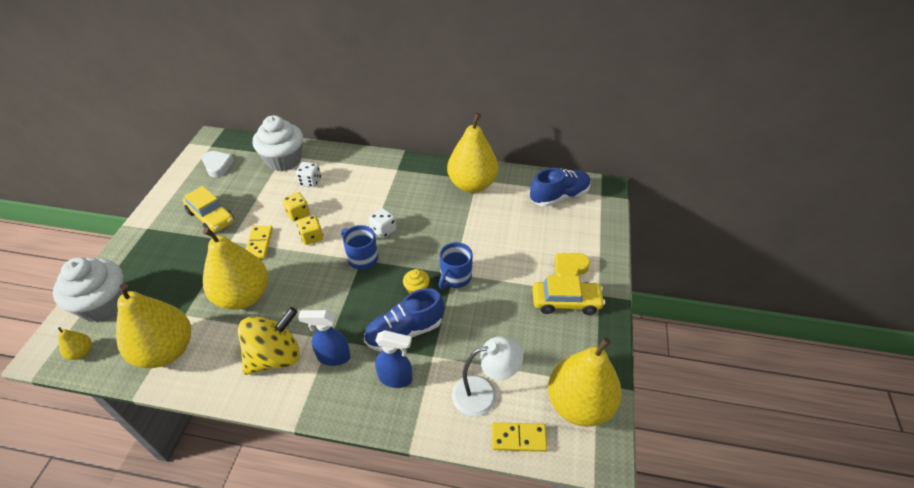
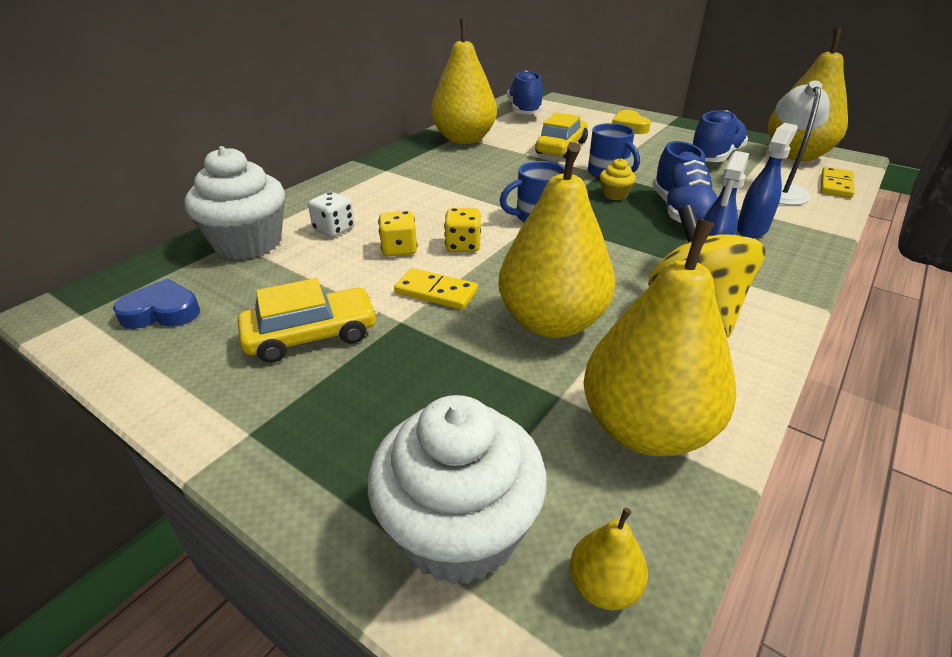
camera: 65 degrees left, 10 degrees down
(218, 166) = (162, 312): white heart -> blue heart
(383, 230) = (495, 196): white dice -> none
(533, 340) = (715, 157): none -> blue shoe
(566, 302) = (670, 136): yellow car -> yellow car (561, 148)

